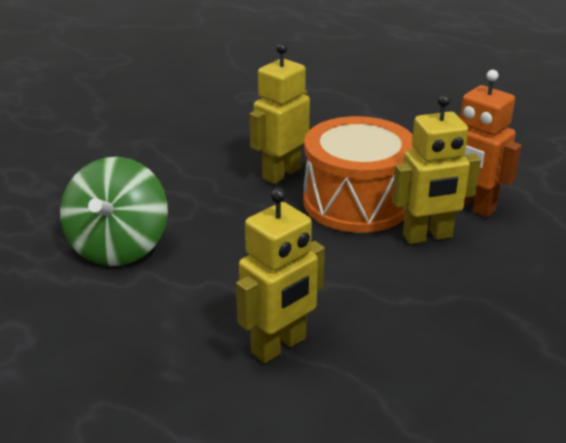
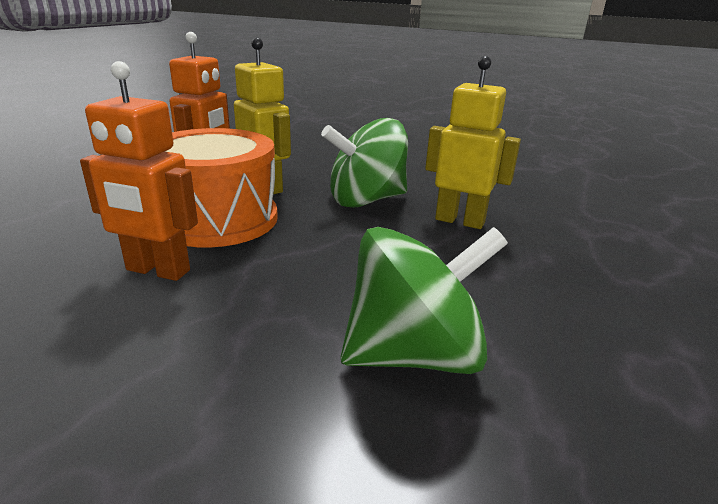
camera: 115 degrees left, 5 degrees down
(281, 173) = (157, 271): yellow robot -> orange robot
(365, 295) = (366, 200): none -> green spinning top

